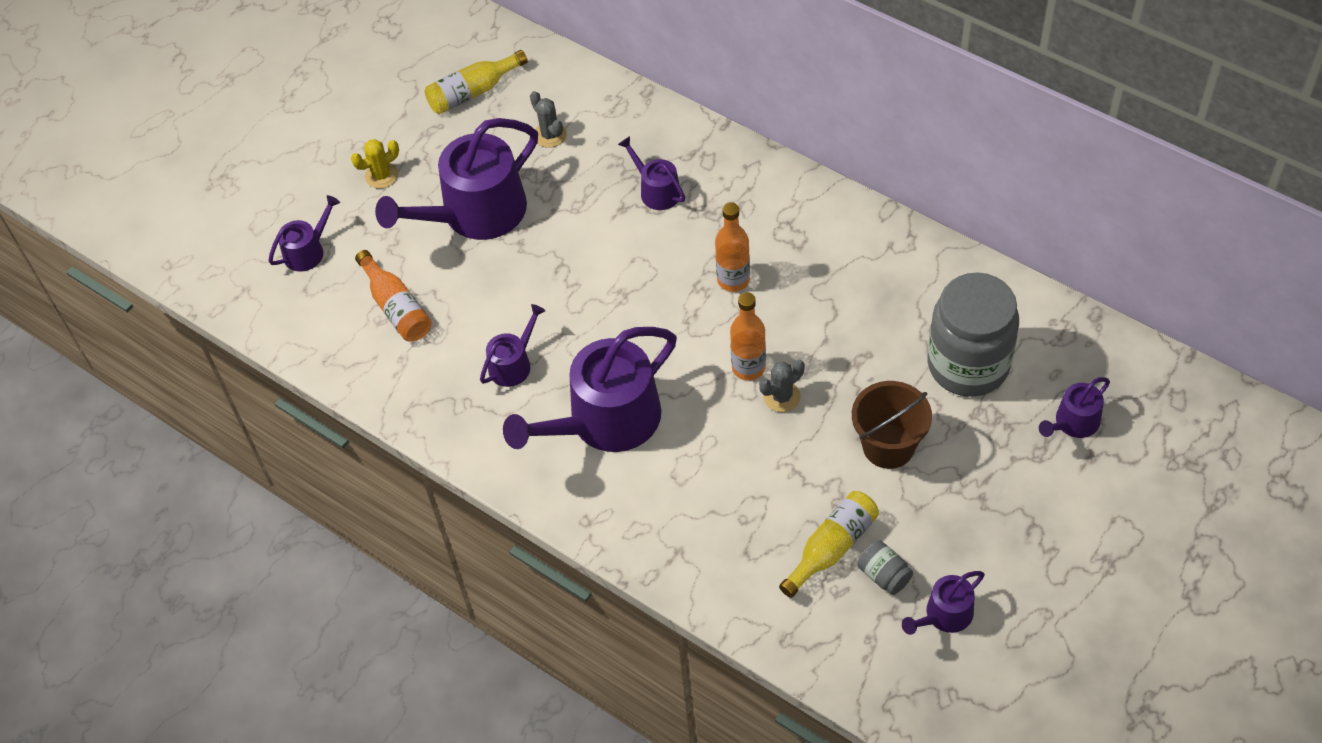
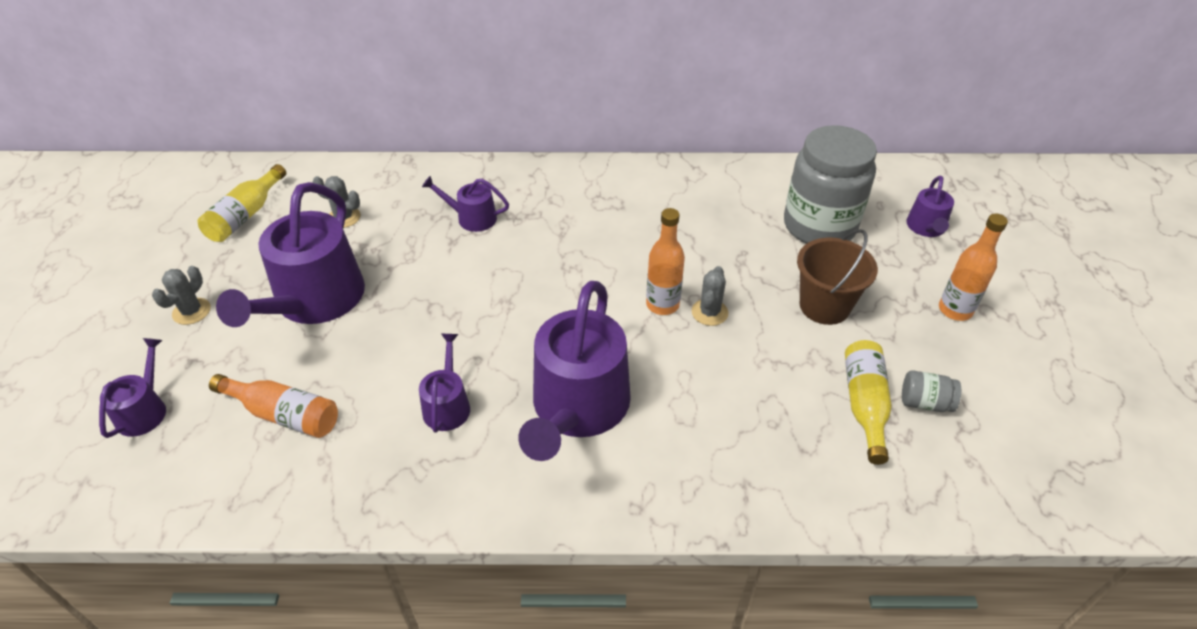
camera: 40 degrees left, 10 degrees down
(381, 175) = (191, 311): yellow cactus -> grey cactus
(733, 280) = (591, 250): orange bottle -> orange bottle (955, 310)
(944, 615) = (1000, 406): purple watering can -> none

